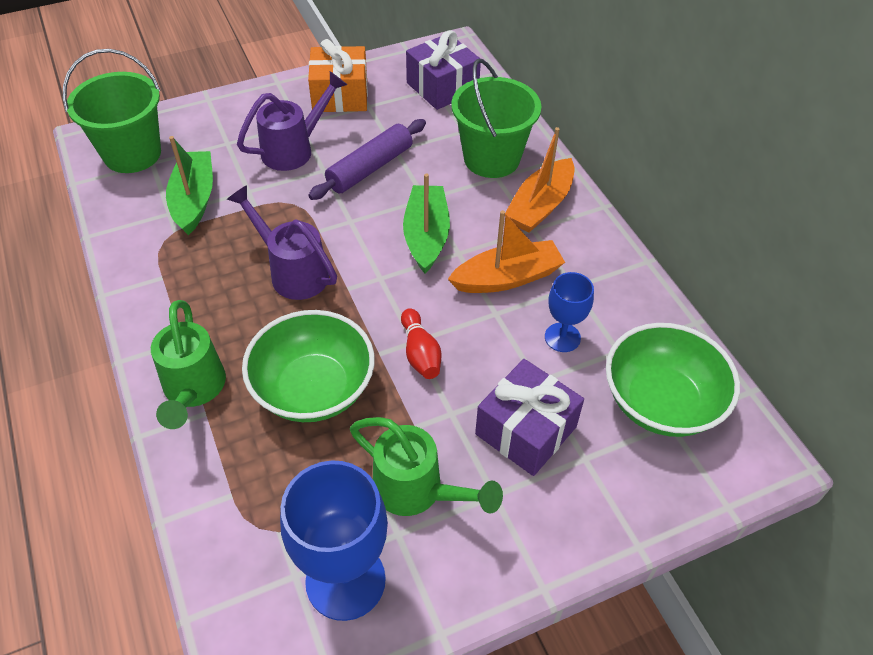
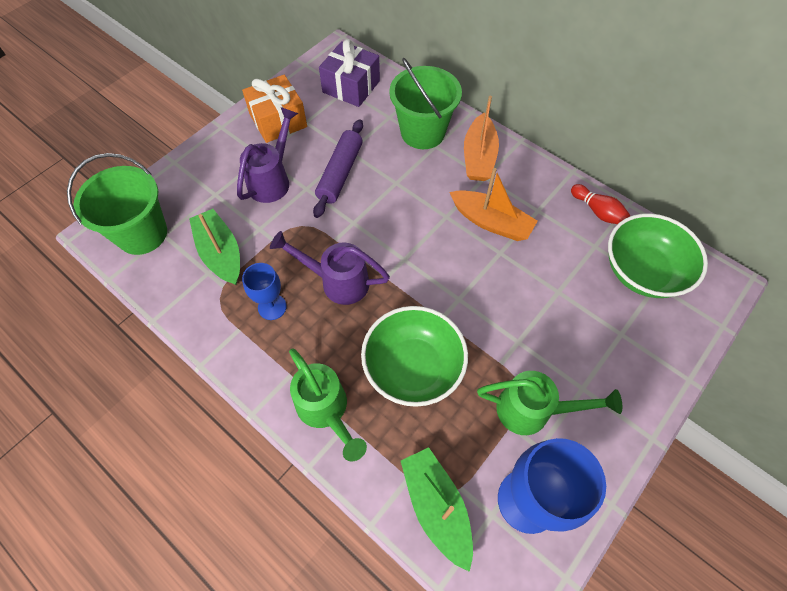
camera: 25 degrees left, 10 degrees up
(420, 353) = (469, 306): red bowling pin -> red bowling pin (597, 211)
(426, 236) = (415, 212): green boat -> green boat (436, 507)
(507, 278) = (491, 222): orange boat -> orange boat turned 75 degrees clockwise
(526, 430) = (573, 331): purple gift -> none
(562, 337) = (554, 252): blue goblet -> blue goblet (272, 307)

